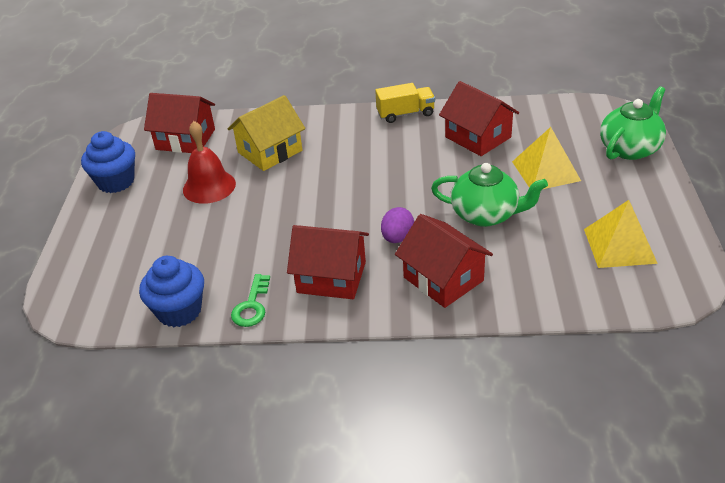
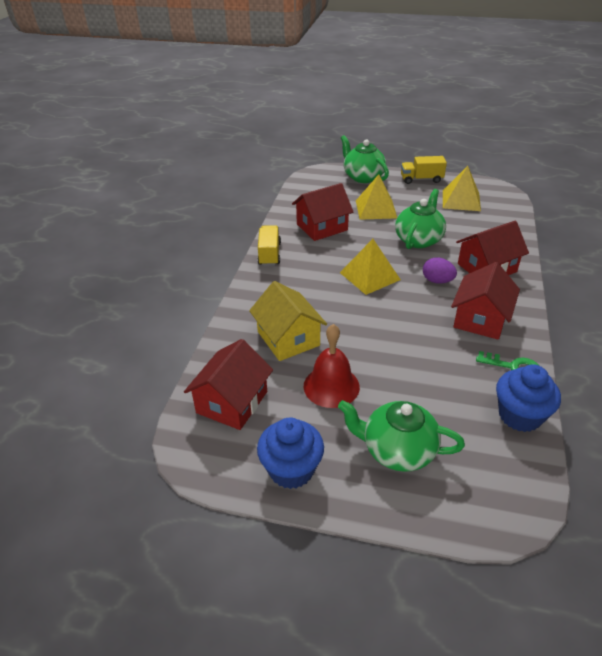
camera: 80 degrees left, 0 degrees up
(135, 234) = (397, 450): none -> green teapot
(389, 186) = (369, 276): none -> yellow pyramid
(661, 201) = (421, 179): none -> yellow truck

